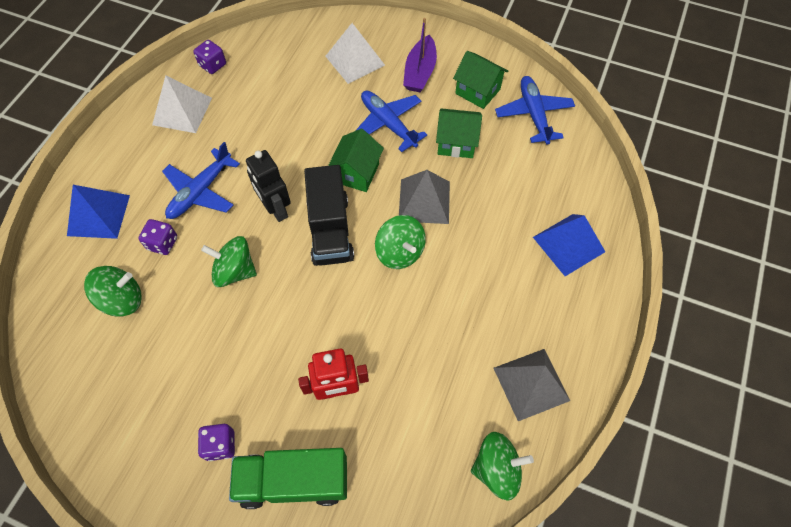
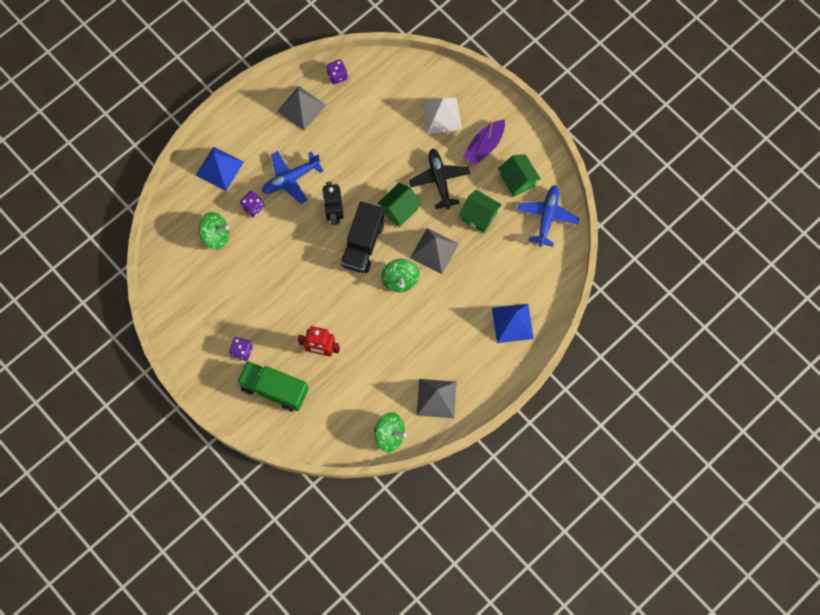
camera: 25 degrees right, 10 degrees up
(182, 111) = (301, 108): white pyramid -> grey pyramid
(235, 271) = (291, 247): green spinning top -> none
(388, 124) = (439, 180): blue plane -> black plane

